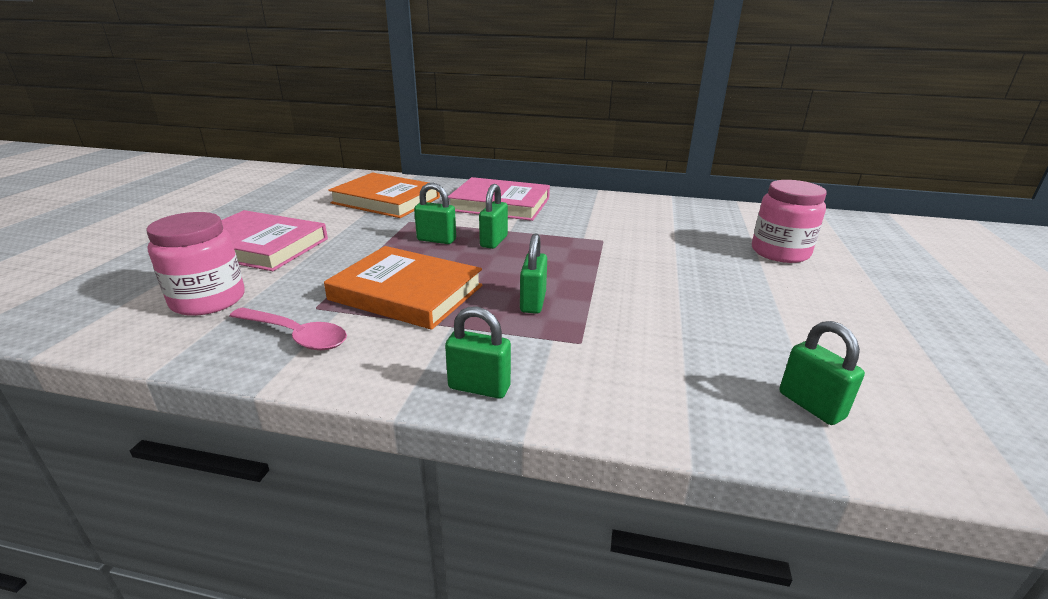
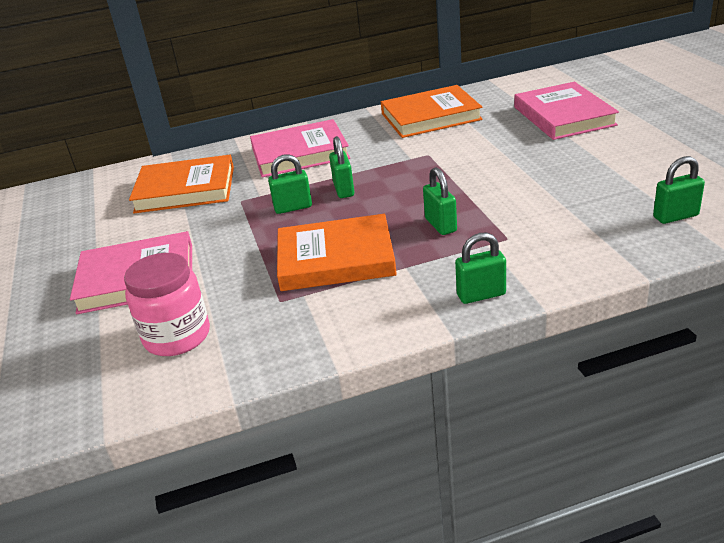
camera: 25 degrees left, 5 degrees up
(295, 335) = (300, 325): pink spoon -> none
(644, 212) = (430, 116): none -> orange book
(780, 252) = (563, 116): pink jar -> pink book
(811, 405) = (675, 216): green padlock -> green padlock turned 45 degrees counterclockwise

